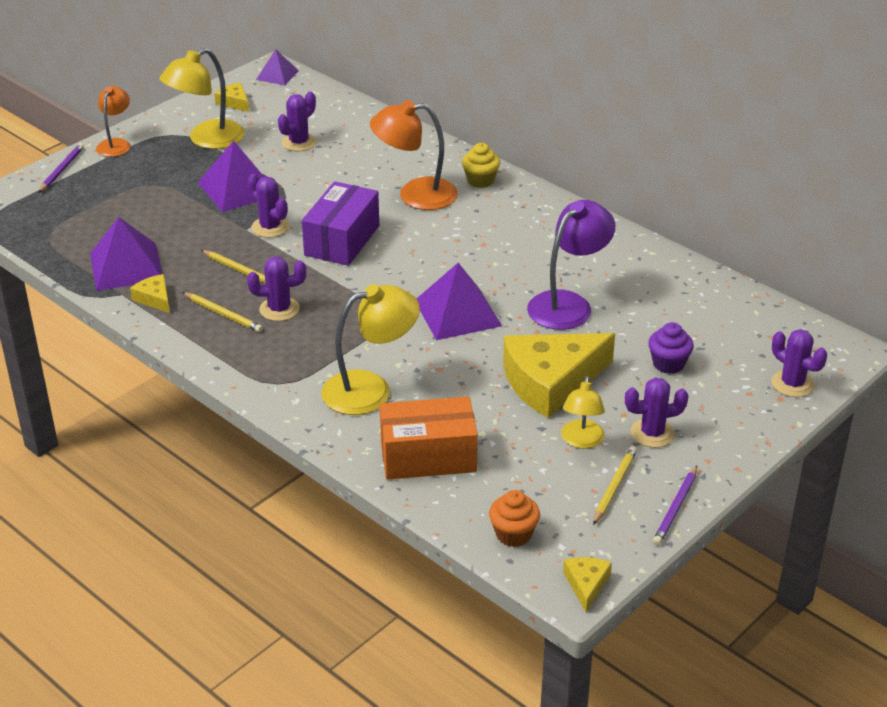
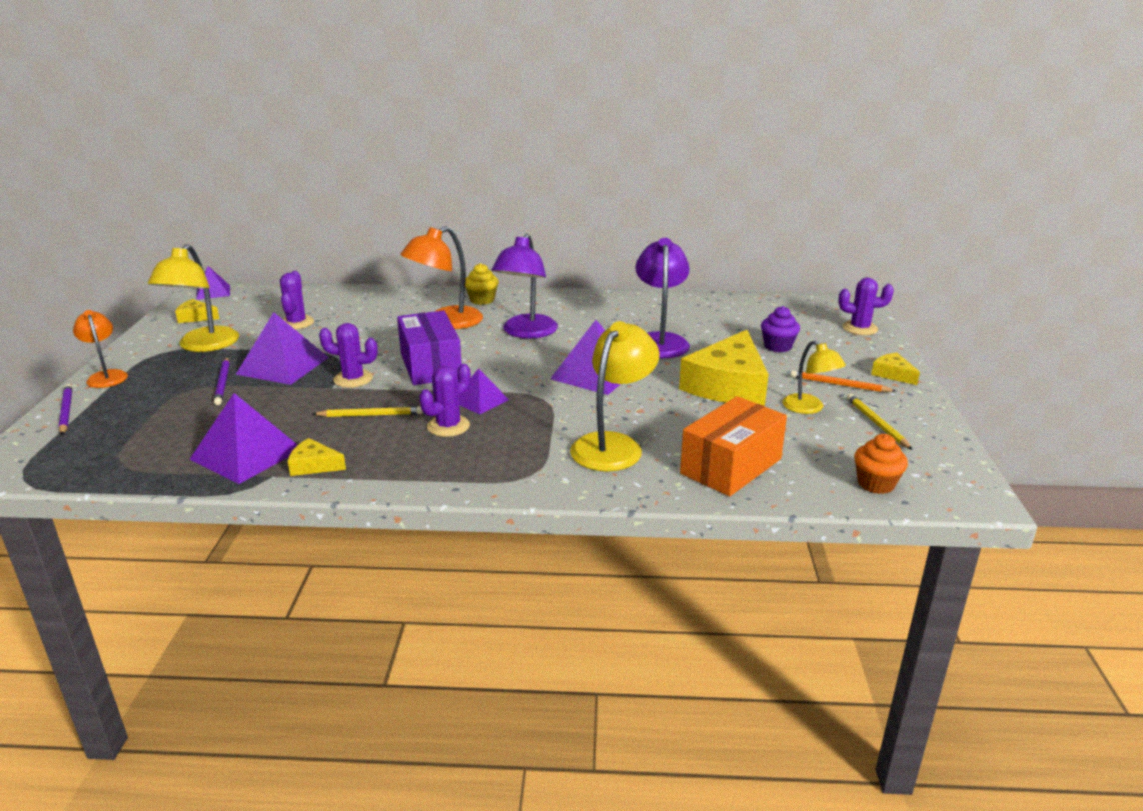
camera: 40 degrees left, 10 degrees down
(223, 314) = (401, 449): yellow pencil -> none
(333, 296) = (480, 400): none -> purple pyramid
(465, 239) = (526, 332): none -> purple lamp
(586, 585) = (975, 488): yellow cheese -> yellow cheese (892, 374)
(652, 433) = (839, 385): purple cactus -> orange pencil
(676, 508) = (931, 417): purple pencil -> purple pencil (223, 383)

